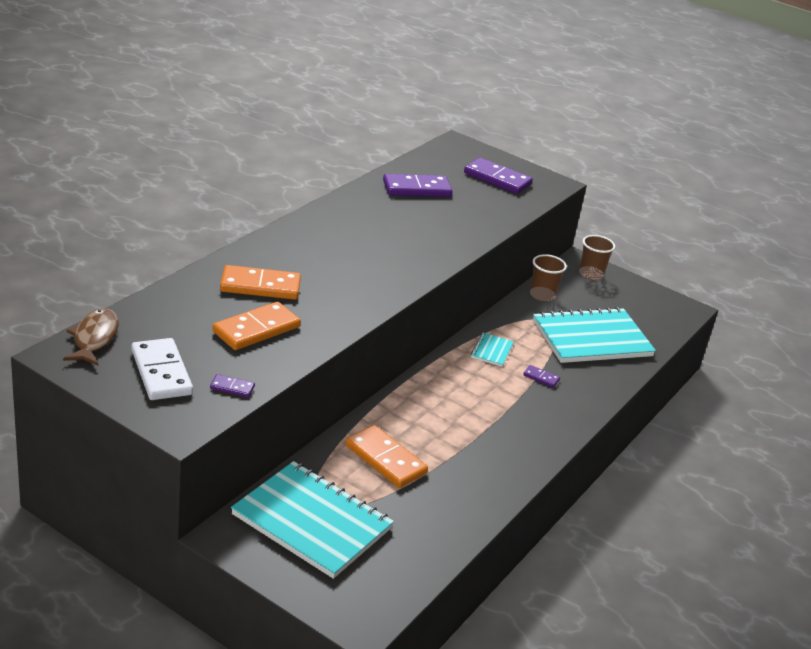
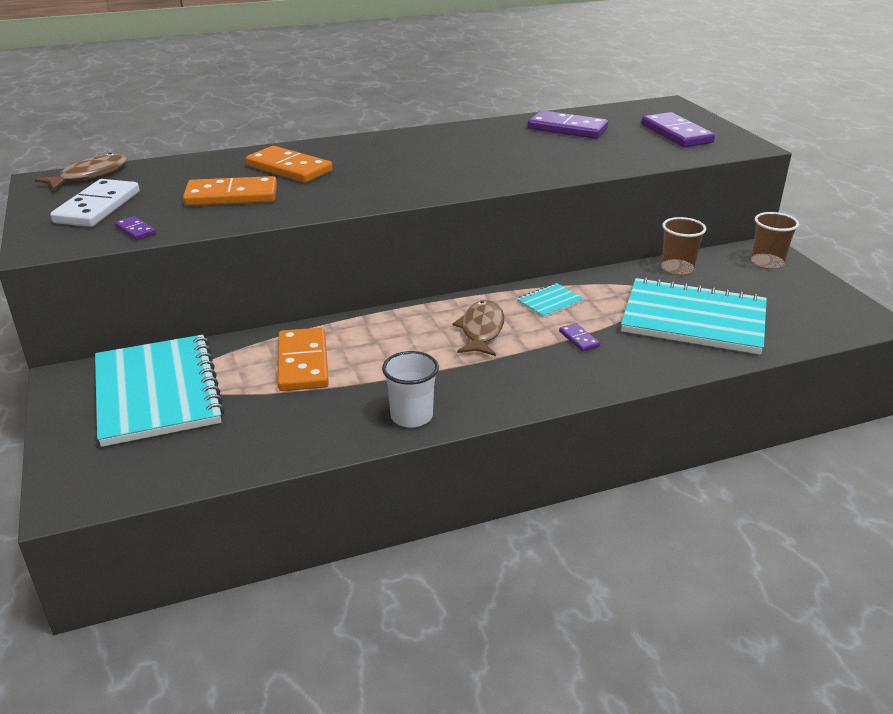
camera: 40 degrees right, 0 degrees up
(473, 390) = (481, 330): none -> brown fish
(504, 475) = (411, 416): none -> white cup

